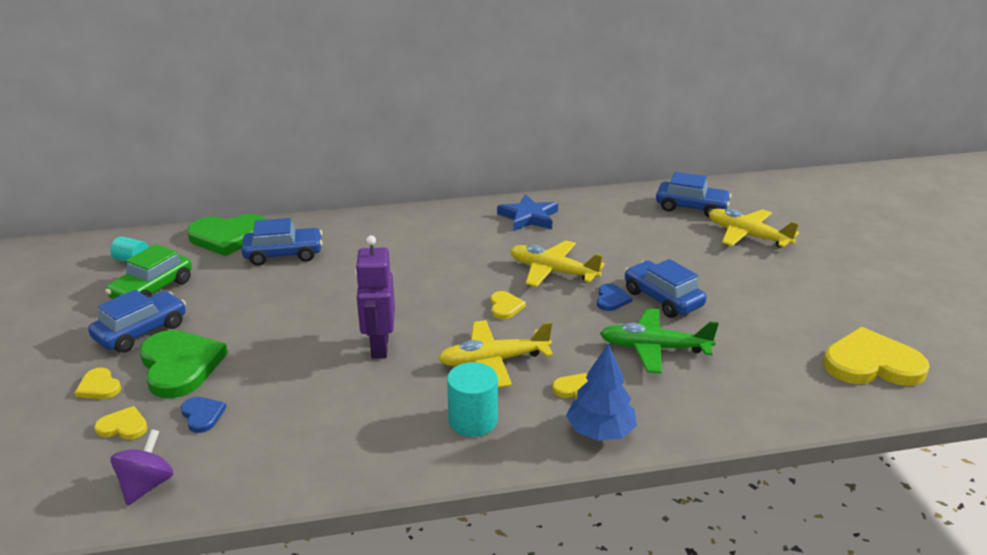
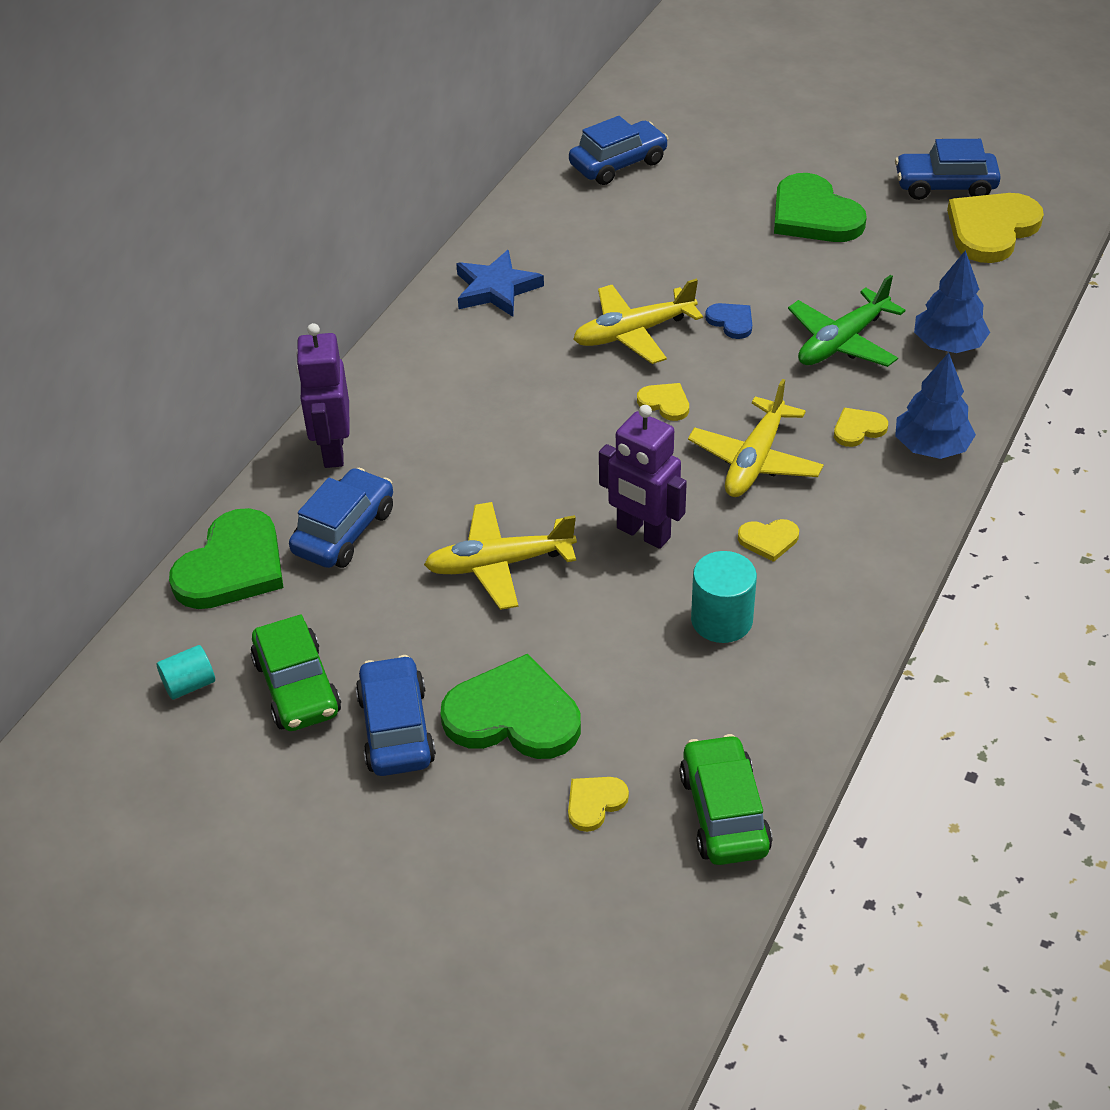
camera: 50 degrees left, 15 degrees up
(99, 386) = (487, 804): yellow heart -> yellow heart (768, 540)
(147, 485) = (724, 812): purple spinning top -> green car
(202, 415) = (636, 727): blue heart -> none
(342, 227) = (333, 450): none -> purple robot
(473, 420) = (838, 523): turquoise cylinder -> turquoise cylinder (721, 620)
(662, 299) = (767, 287): blue car -> blue car (945, 186)
(718, 394) = (948, 344): none -> blue tree
(747, 235) = (716, 163): yellow plane -> yellow plane (499, 564)
(759, 287) = (814, 215): none -> green heart

